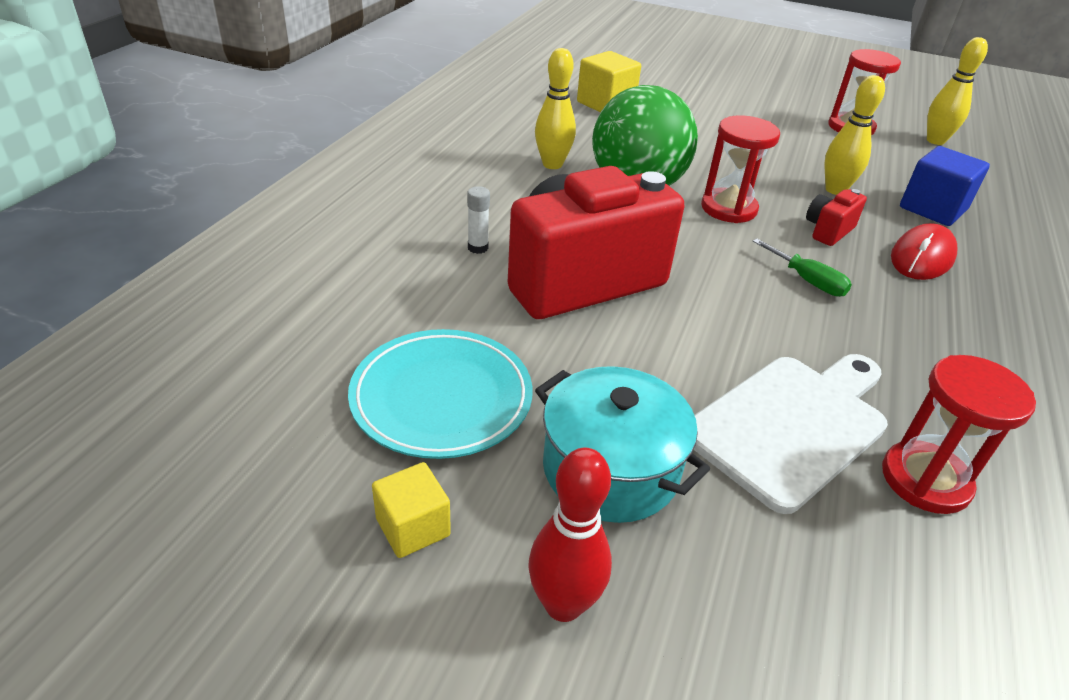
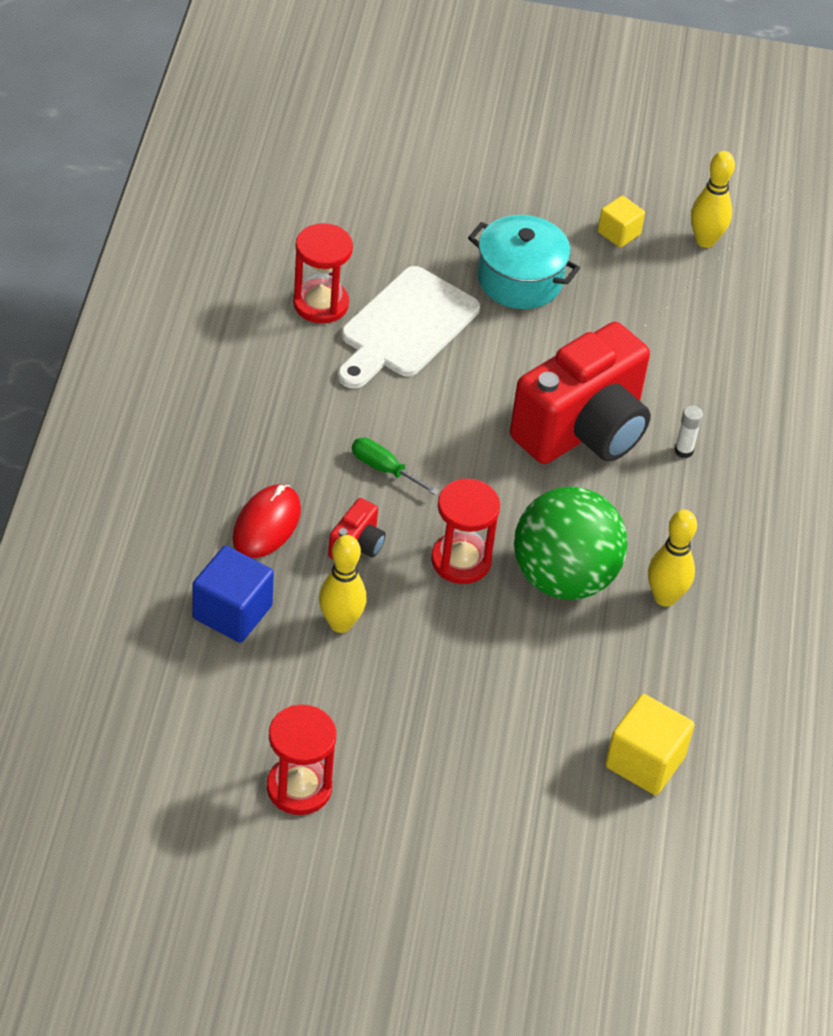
camera: 165 degrees right, 10 degrees up
(441, 398) = (642, 308): turquoise plate -> none
(563, 604) = (527, 211): red bowling pin -> none
(935, 141) = (183, 780): yellow bowling pin -> yellow bowling pin (705, 240)

